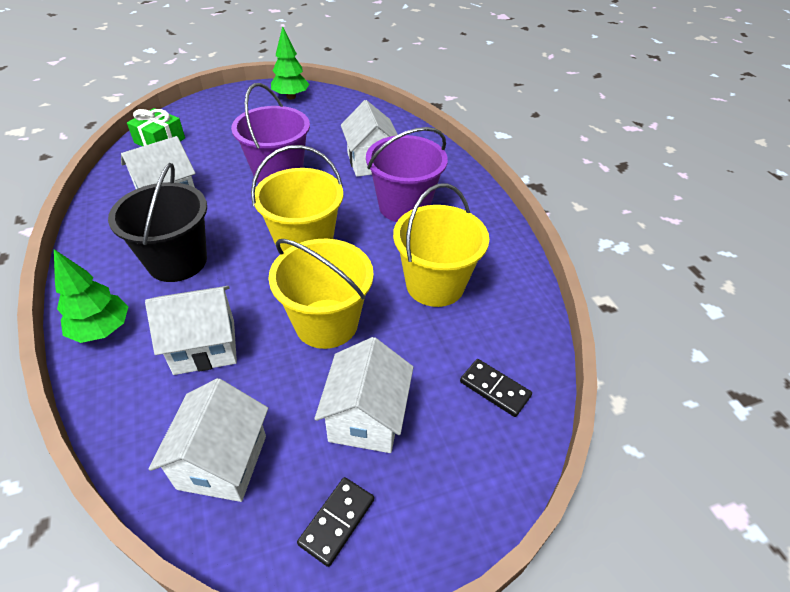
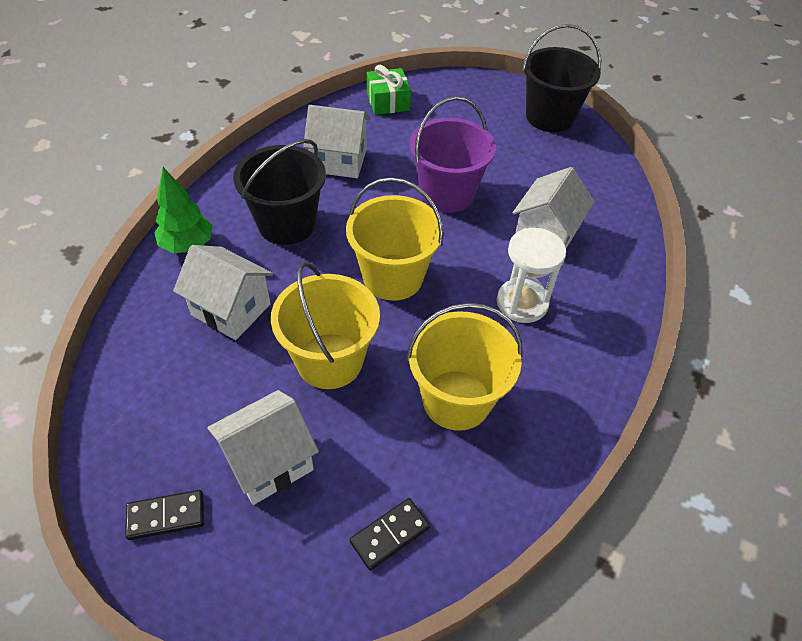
camera: 45 degrees right, 5 degrees up
(222, 461) = (152, 406): white house -> none
(291, 97) = (549, 117): green tree -> black bucket
(404, 206) = (522, 303): purple bucket -> white hourglass
(494, 389) = (390, 534): black domino -> black domino turned 60 degrees clockwise

